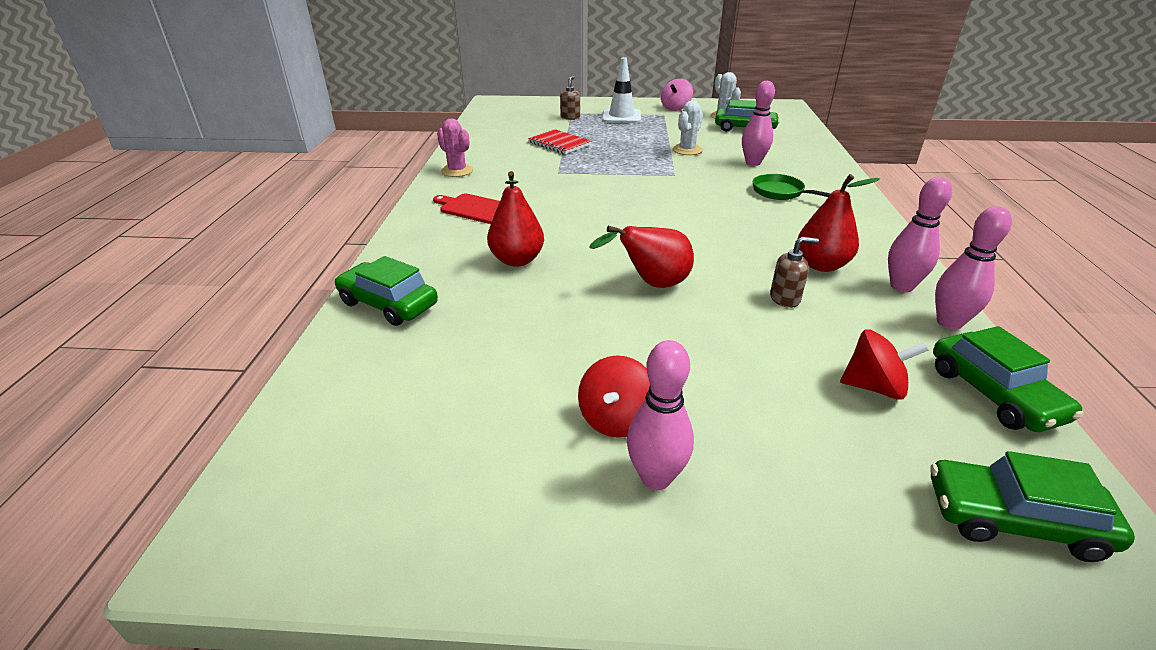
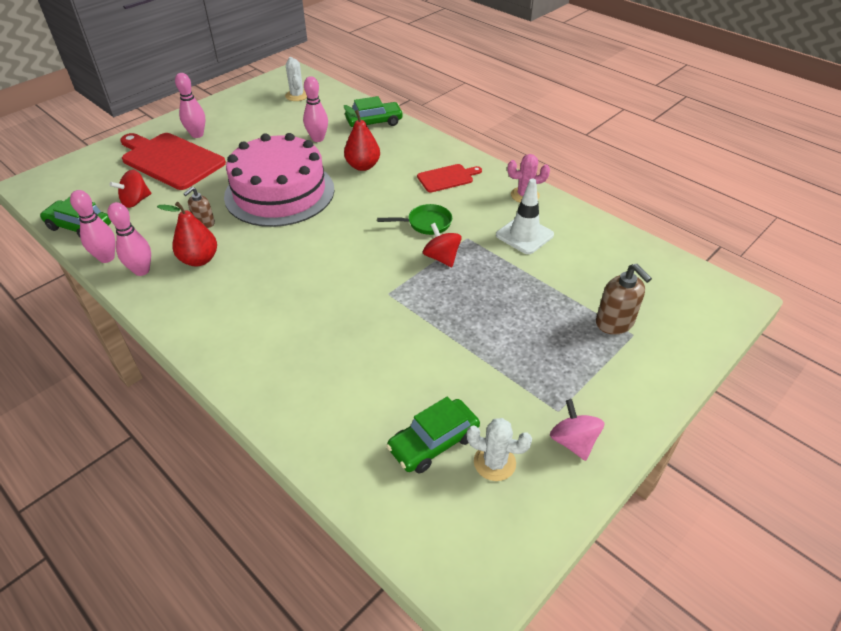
camera: 130 degrees right, 10 degrees up
(559, 143) = (534, 272): red notebook -> none
(570, 117) = (614, 323): brown soap dispenser -> brown soap dispenser, size x1.55
(616, 419) = (227, 140): red spinning top -> red spinning top (441, 258)
(621, 116) = (581, 365): white traffic cone -> white traffic cone (524, 235)
(652, 284) = (279, 192): red pear -> pink cake
(687, 150) = (427, 341): white cactus -> white cactus (297, 95)
(753, 163) = (348, 360): pink bowling pin -> pink bowling pin (318, 139)
(760, 441) = (170, 160): none -> red cutting board
(781, 192) = (283, 325): green pan -> green pan (426, 223)
(1013, 519) = (71, 182): green car -> none

